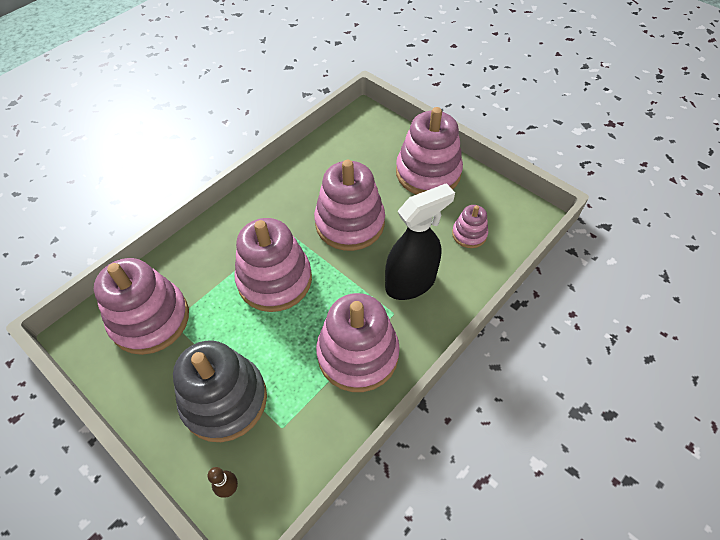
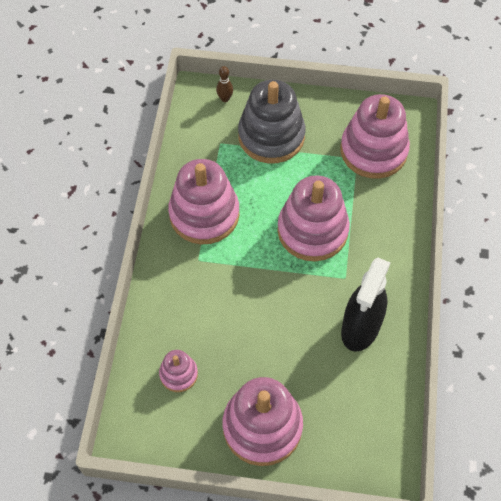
camera: 145 degrees right, 5 degrees up
(350, 223) = (294, 319): pink stacking toy -> none
(410, 283) = (201, 293): black spray bottle -> black spray bottle (360, 328)

